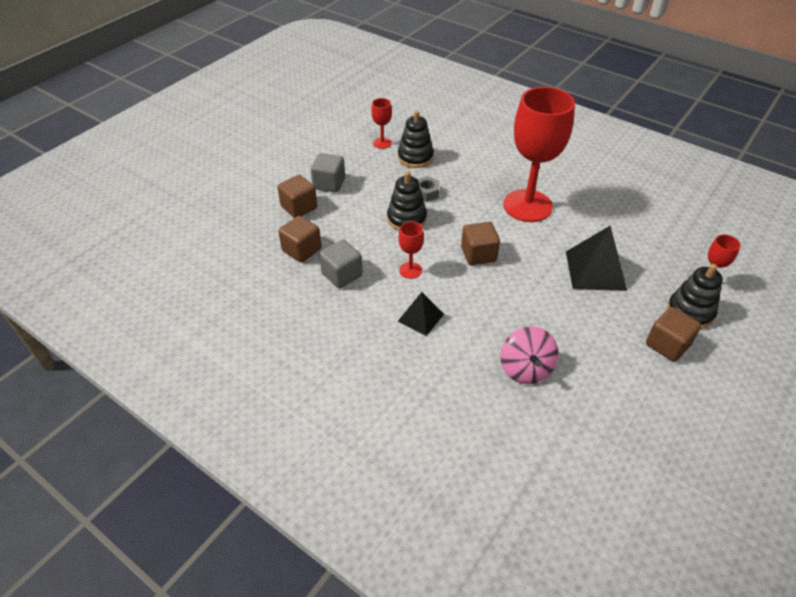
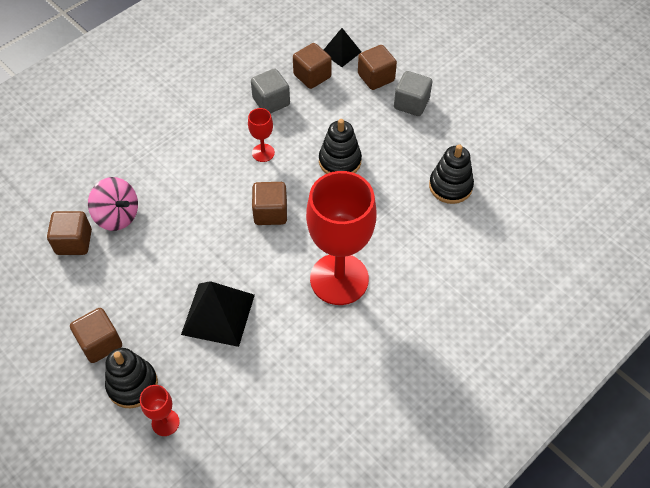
camera: 100 degrees right, 10 degrees up
(382, 143) = (483, 158): red goblet -> none
(420, 317) = (201, 151): black pyramid -> black pyramid (341, 52)
(426, 193) = (381, 186): grey nut -> none
(525, 369) = (117, 216): pink spinning top -> pink spinning top turned 150 degrees counterclockwise
(573, 399) = (74, 242): none -> brown cube

